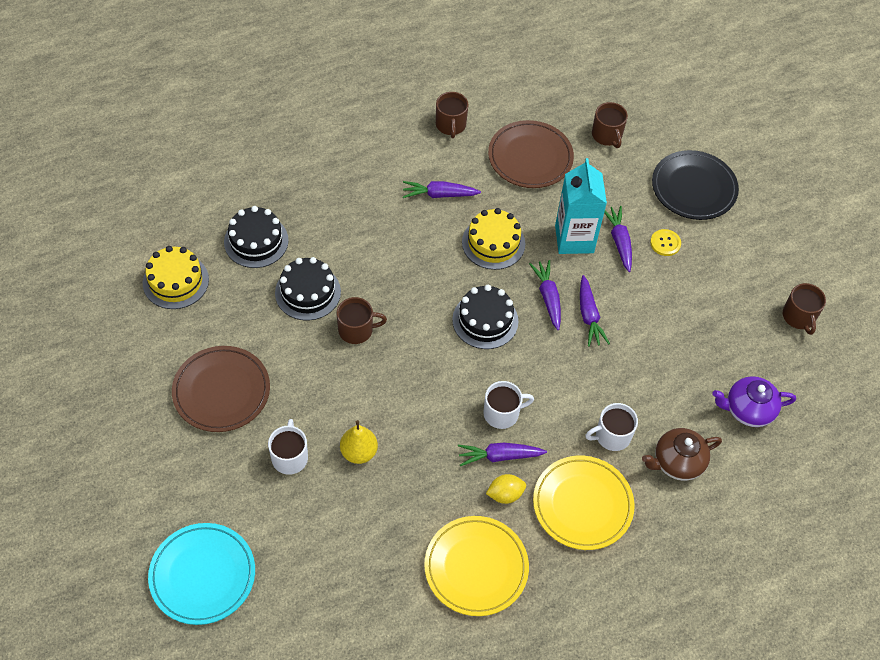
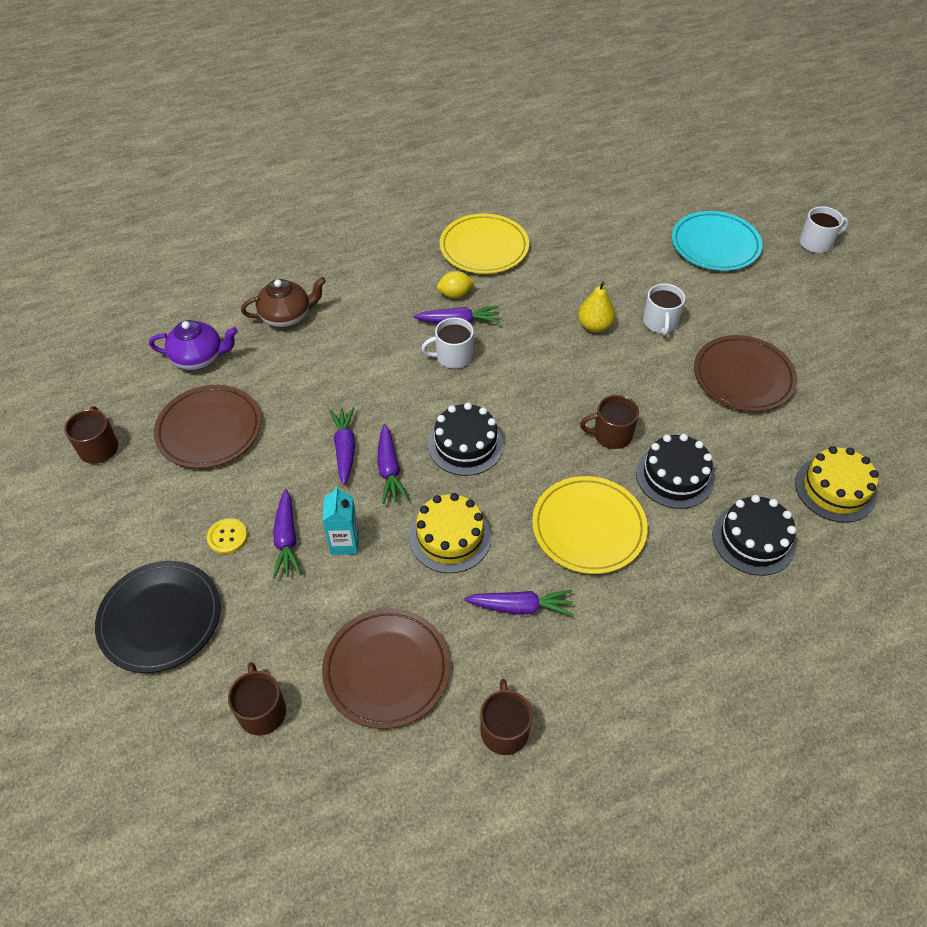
camera: 175 degrees left, 5 degrees down
(574, 239) = (344, 543): turquoise carton -> turquoise carton, size x0.59
(582, 504) = (384, 287): yellow plate -> yellow plate (588, 527)
(612, 436) = (345, 337): white mug -> white mug (816, 243)
(711, 334) = (209, 429): none -> brown plate

